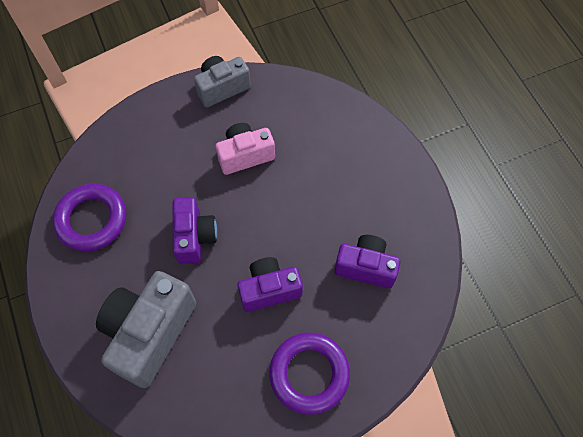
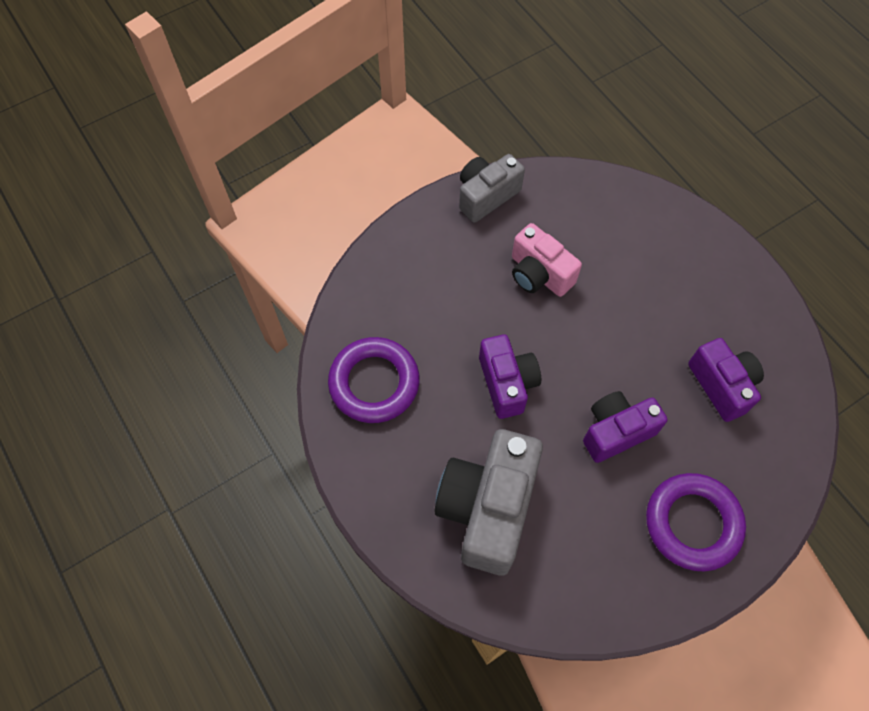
camera: 10 degrees left, 0 degrees up
(245, 155) = (539, 274): pink camera -> pink camera turned 105 degrees counterclockwise
(365, 267) = (722, 385): purple camera -> purple camera turned 60 degrees clockwise

